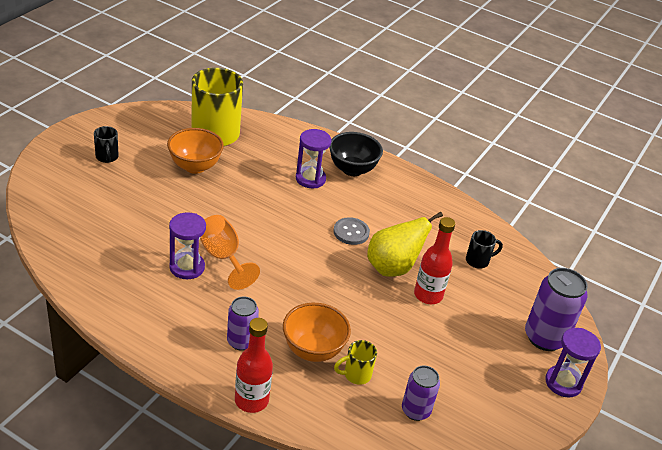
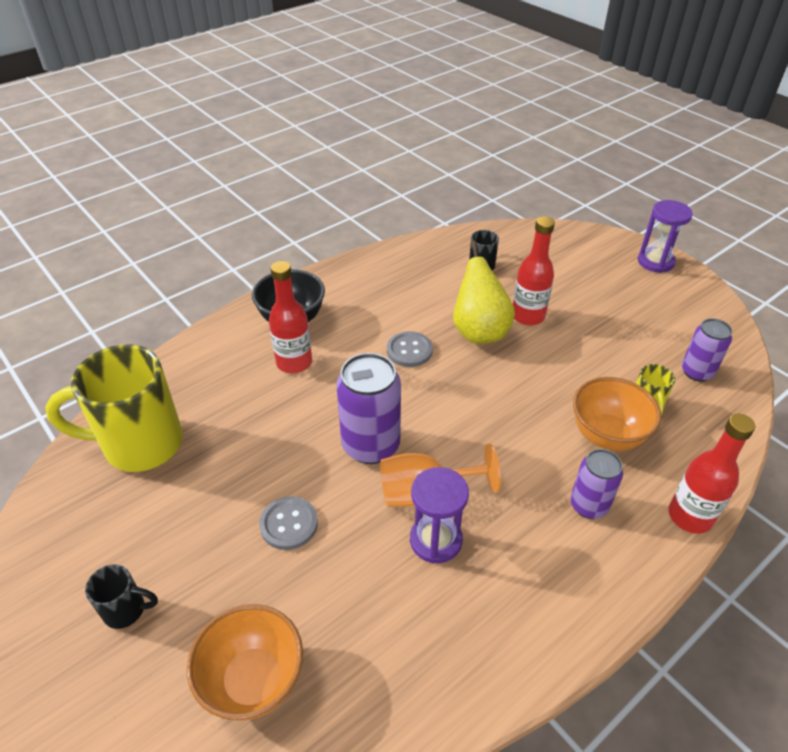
camera: 65 degrees left, 5 degrees up
(178, 203) = (289, 524): none -> grey button
(195, 166) = (210, 485): orange bowl -> orange bowl (253, 680)
(310, 179) = (294, 362): purple hourglass -> red bottle
(544, 337) = (597, 255): purple can -> purple can (371, 445)

